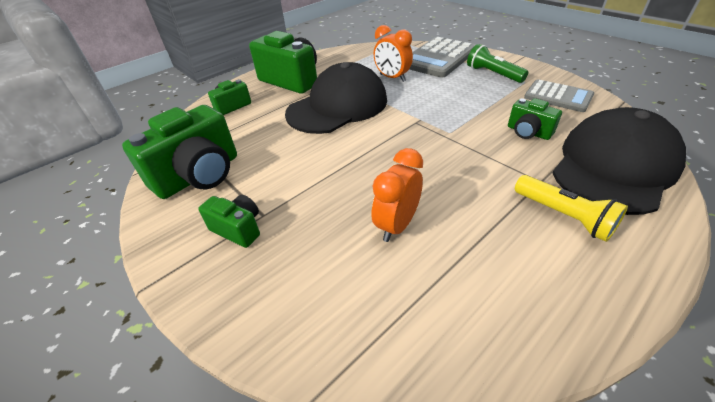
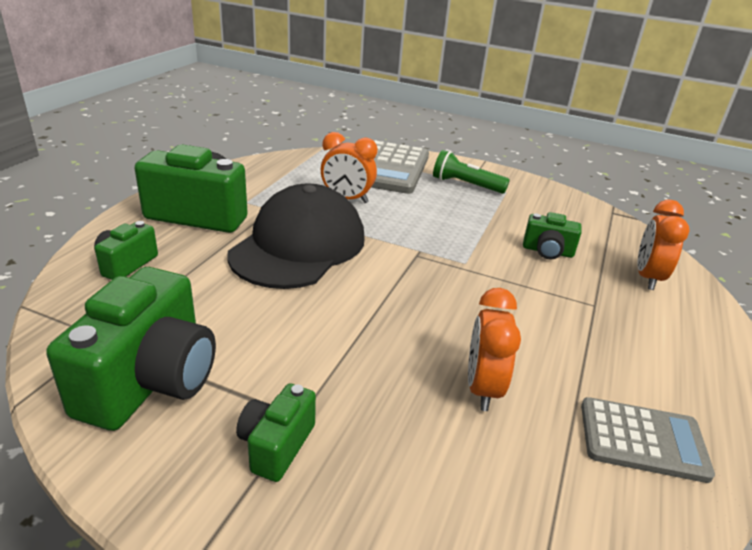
camera: 30 degrees left, 10 degrees down
(238, 229) = (276, 445): green camera -> green camera turned 75 degrees counterclockwise
(558, 96) = (550, 206): grey calculator -> grey calculator (642, 440)
(563, 216) = (638, 339): yellow flashlight -> none
(613, 166) = (647, 278): black cap -> orange clock

